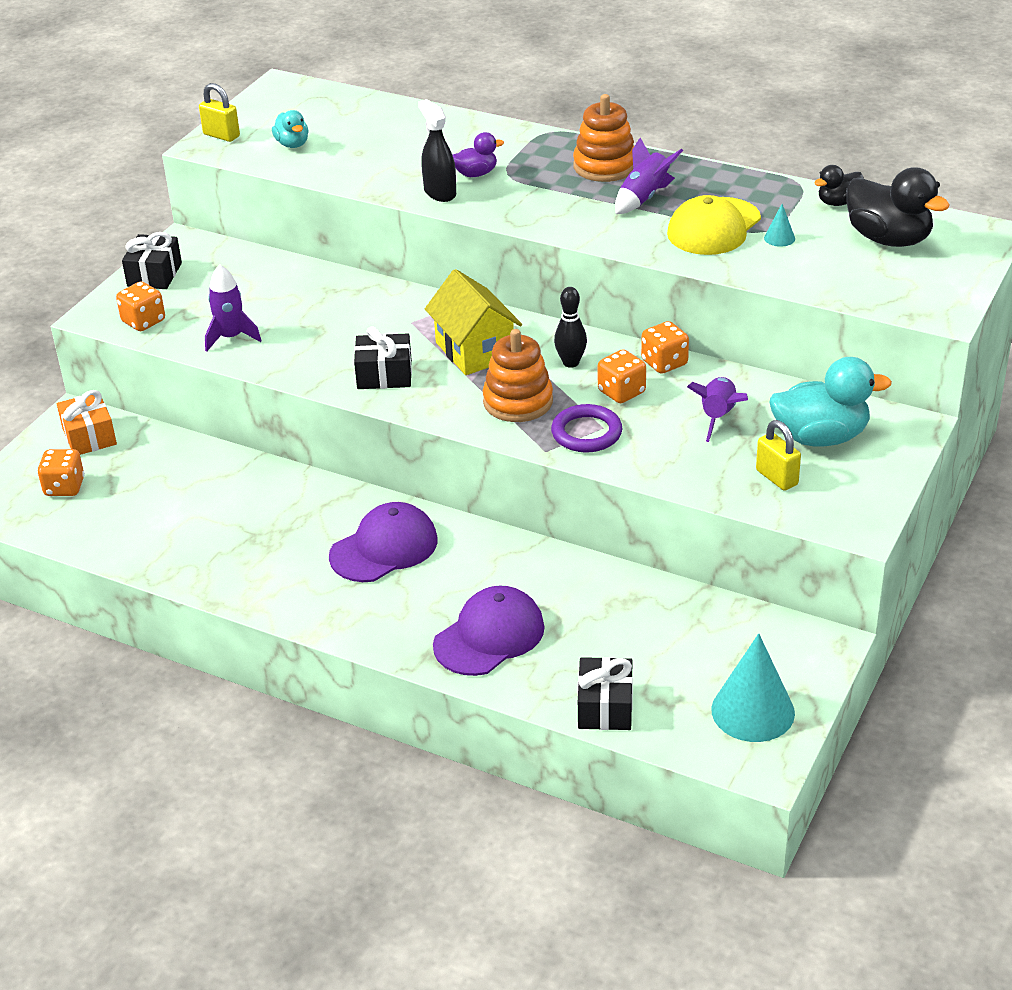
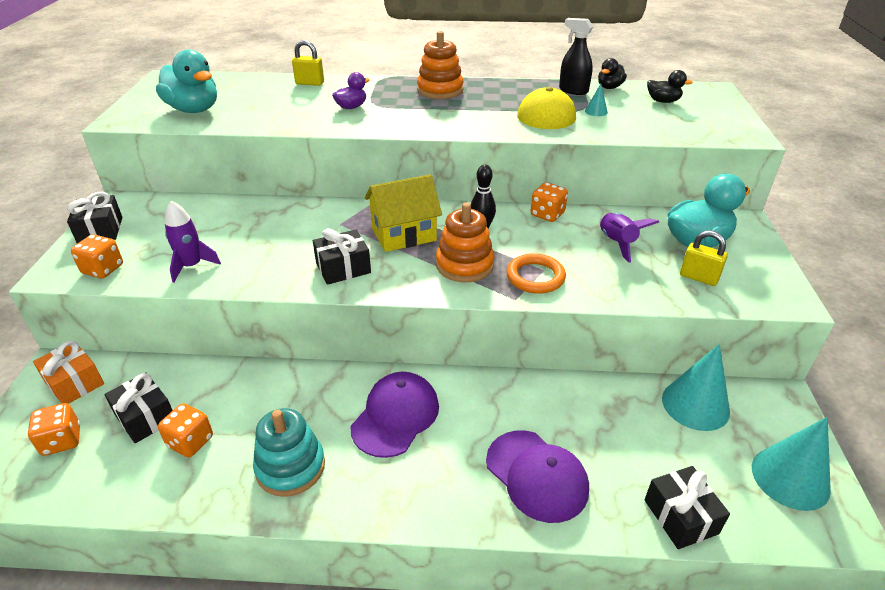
camera: 25 degrees left, 0 degrees up
(144, 486) = (145, 417): none -> black gift
(221, 135) = (130, 112): yellow padlock -> yellow padlock (310, 83)
(259, 565) = (290, 467): none -> turquoise stacking toy
(292, 144) = (194, 110): turquoise duck -> turquoise duck, size x1.87
(440, 193) = (333, 122): black spray bottle -> black spray bottle (573, 90)
(475, 350) = (404, 234): yellow house -> yellow house turned 60 degrees counterclockwise
(489, 636) = (536, 475): purple cap -> purple cap turned 120 degrees clockwise
(586, 433) = (535, 277): purple ring -> orange ring
(621, 392) = (535, 241): orange dice -> orange dice (190, 442)
(644, 198) = (483, 103): purple rocket -> none
(716, 622) = (695, 404): none -> turquoise cone
(888, 239) = (663, 101): black duck -> black duck, size x0.53

